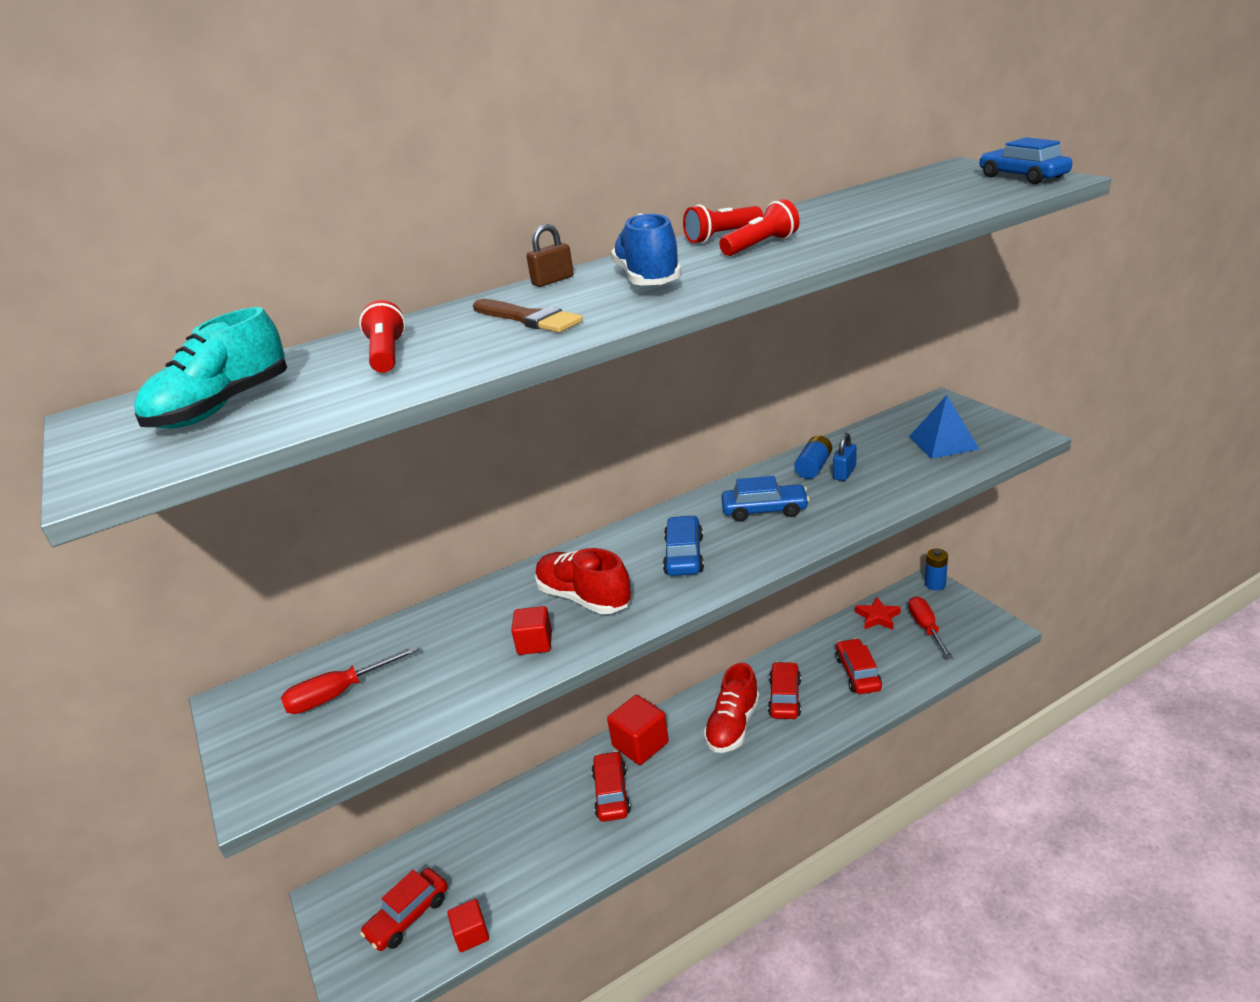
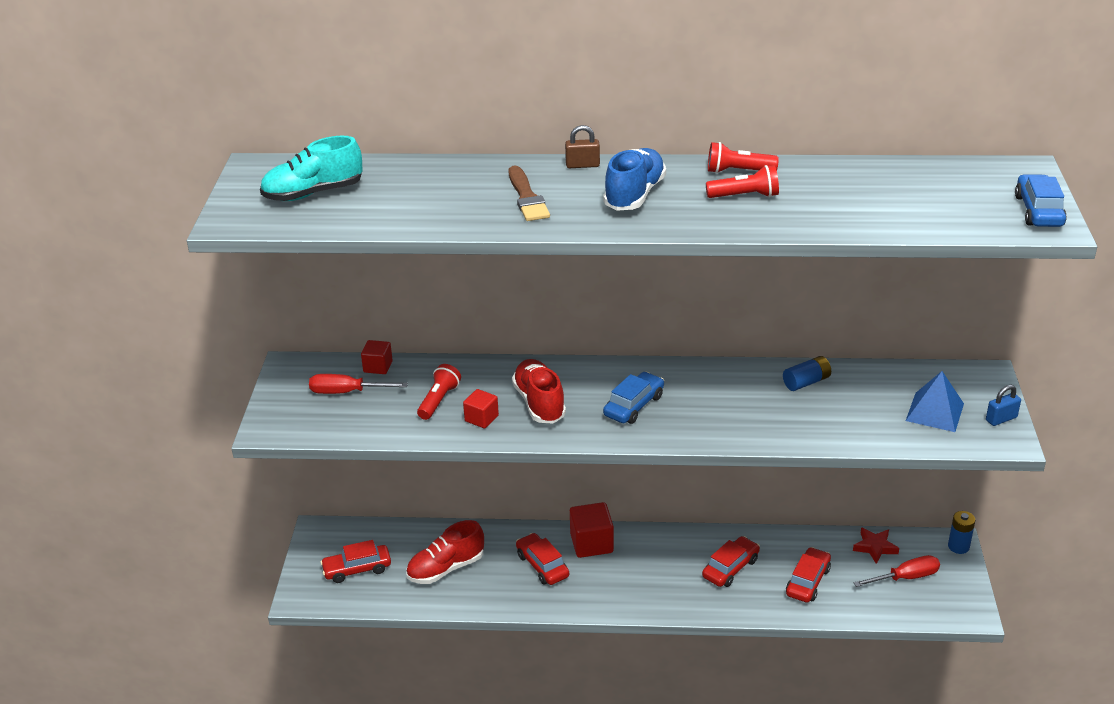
camera: 30 degrees right, 5 degrees up
(387, 355) = (425, 191): red flashlight -> red flashlight (439, 400)
(471, 934) = (386, 601): red cube -> red cube (378, 367)
(611, 793) = (542, 565): red car -> red car turned 60 degrees counterclockwise
(733, 725) = (670, 567): red shoe -> red shoe (446, 568)
(764, 510) = (727, 400): blue car -> none
(844, 473) = (823, 399): blue padlock -> blue padlock (1001, 419)
(926, 628) = (906, 577): red screwdriver -> red screwdriver turned 45 degrees clockwise

